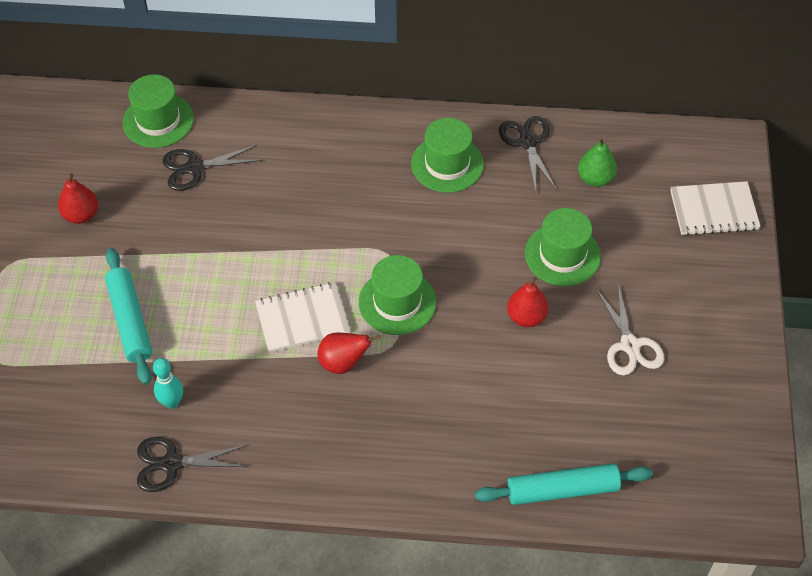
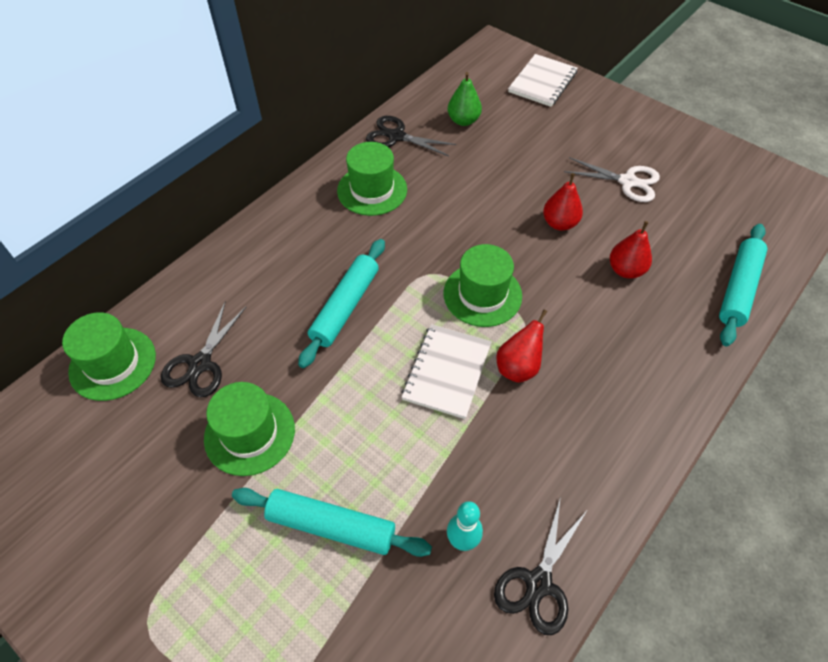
camera: 55 degrees left, 0 degrees up
(81, 215) = (155, 500): red pear -> red pear (625, 270)
(311, 220) = (345, 307): none -> turquoise rolling pin
(562, 255) = (517, 173): green hat -> green hat (250, 433)

